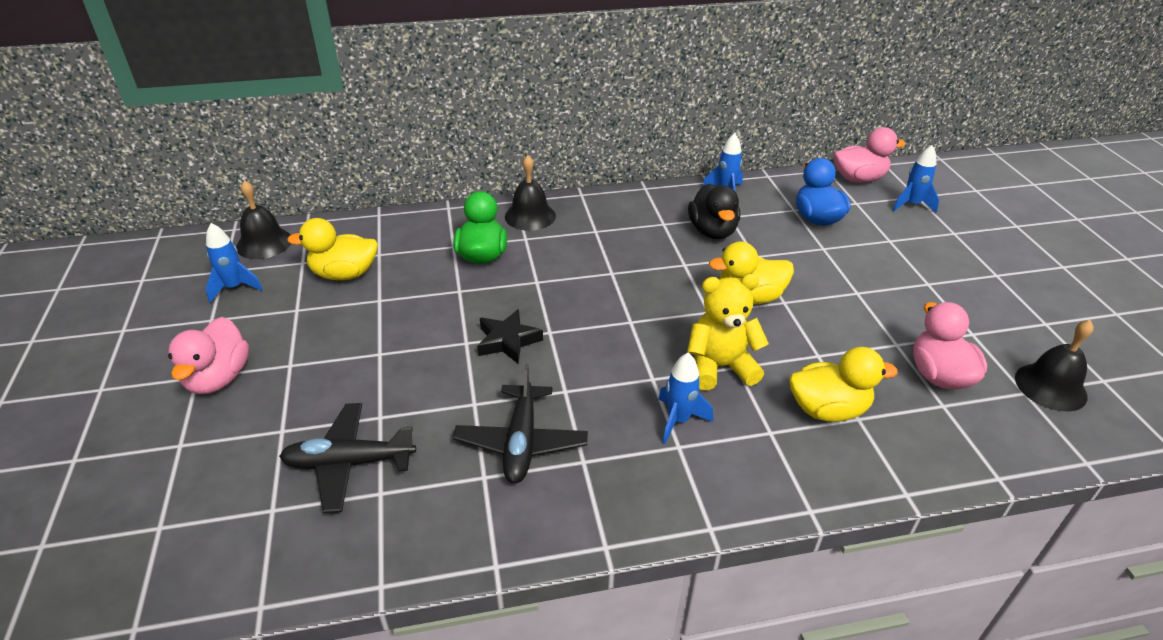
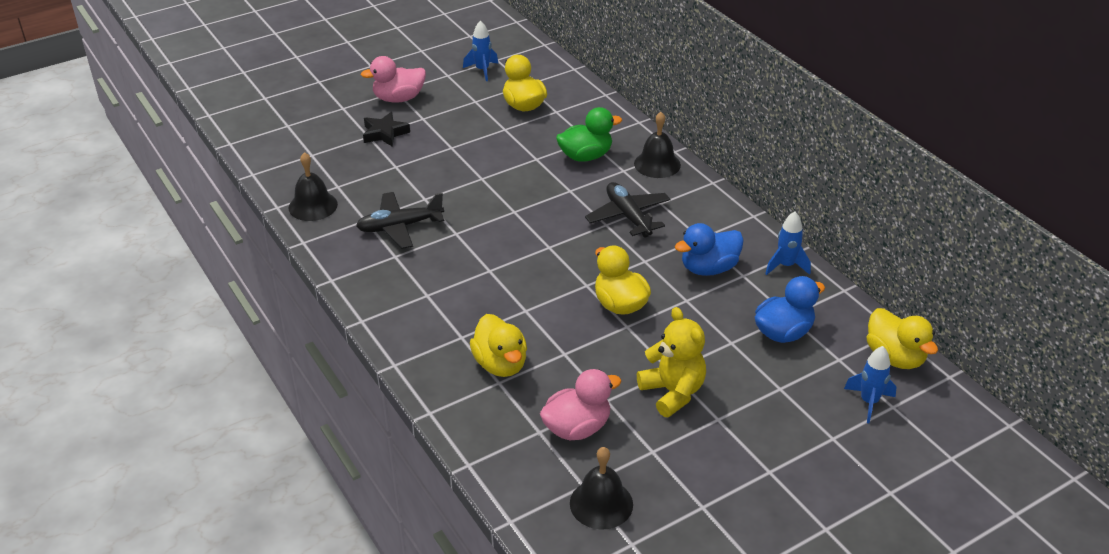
camera: 70 degrees right, 0 degrees up
(264, 243) = (536, 62): black bell -> black bell (313, 206)
(349, 463) = (354, 168): black plane -> black plane (628, 216)
(508, 341) = (493, 195): black star -> black star (384, 133)
(678, 420) = (452, 290): blue rocket -> none
(712, 231) = (708, 268): black duck -> blue duck
(720, 367) = (520, 301): yellow teddy bear -> yellow teddy bear (672, 392)
(858, 179) = (894, 357): pink duck -> yellow duck

